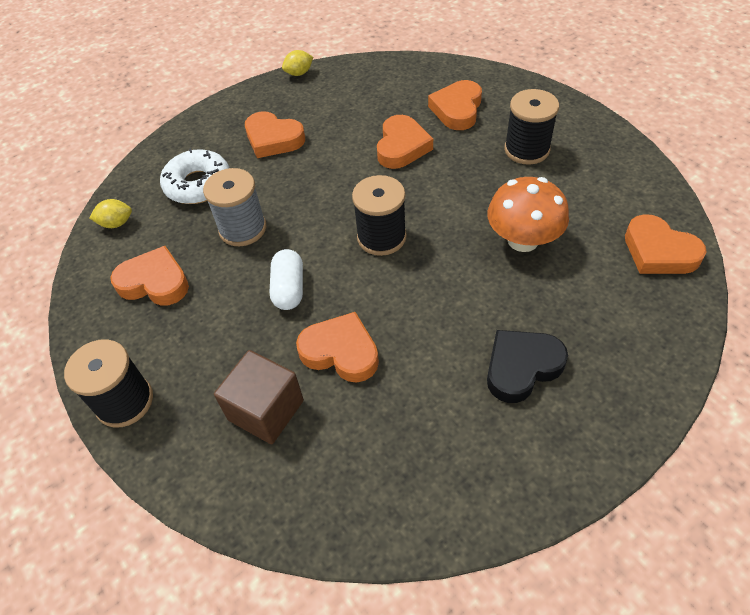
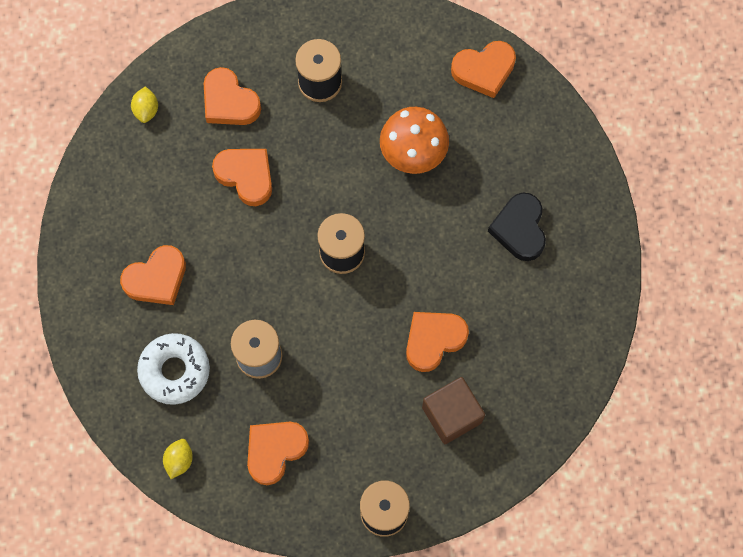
camera: 65 degrees left, 20 degrees up
(289, 289) = (350, 349): white capsule -> none
(299, 73) = (68, 207): yellow lemon -> yellow lemon (146, 110)

